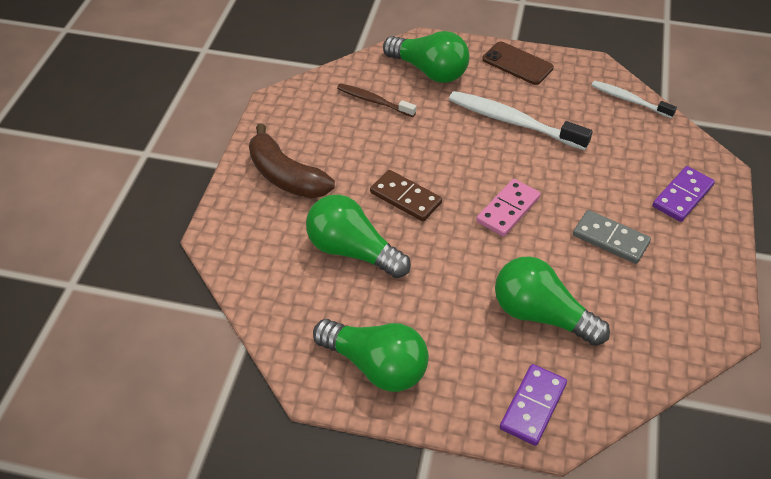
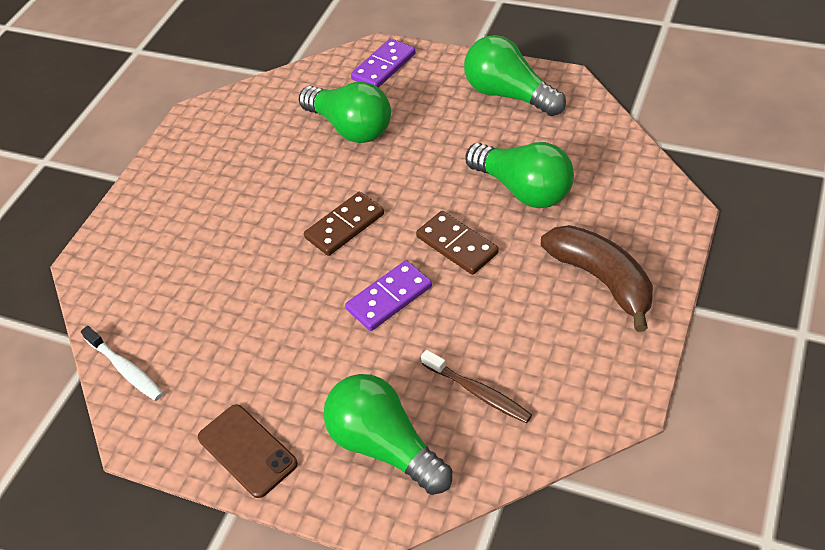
camera: 165 degrees left, 0 degrees up
(508, 210) = (344, 226): pink domino -> brown domino
(513, 122) = (294, 343): white toothbrush -> none
(610, 239) = (251, 191): grey domino -> none
(682, 196) = (149, 233): purple domino -> purple domino (389, 298)

